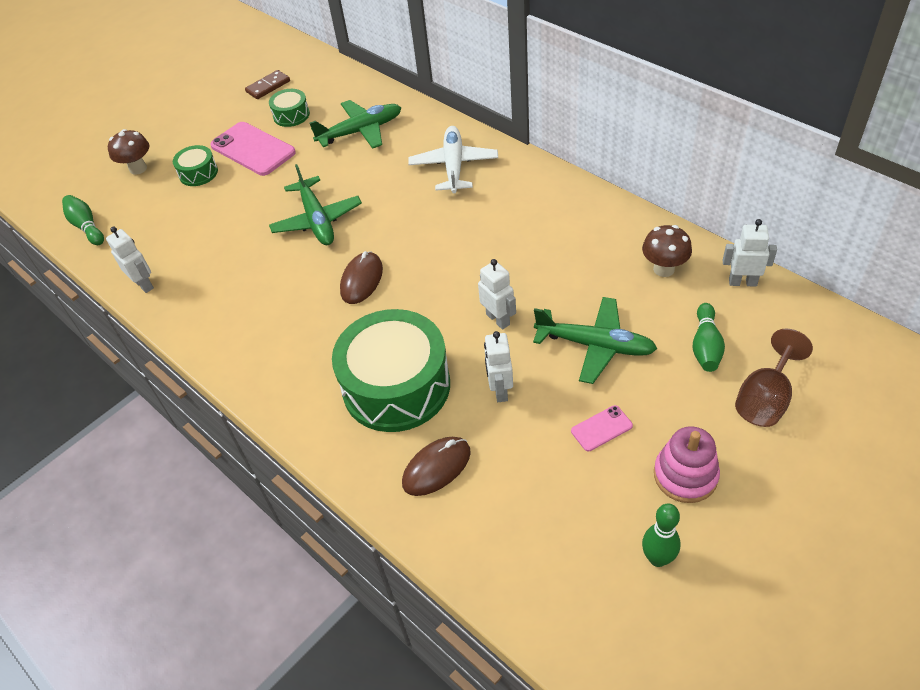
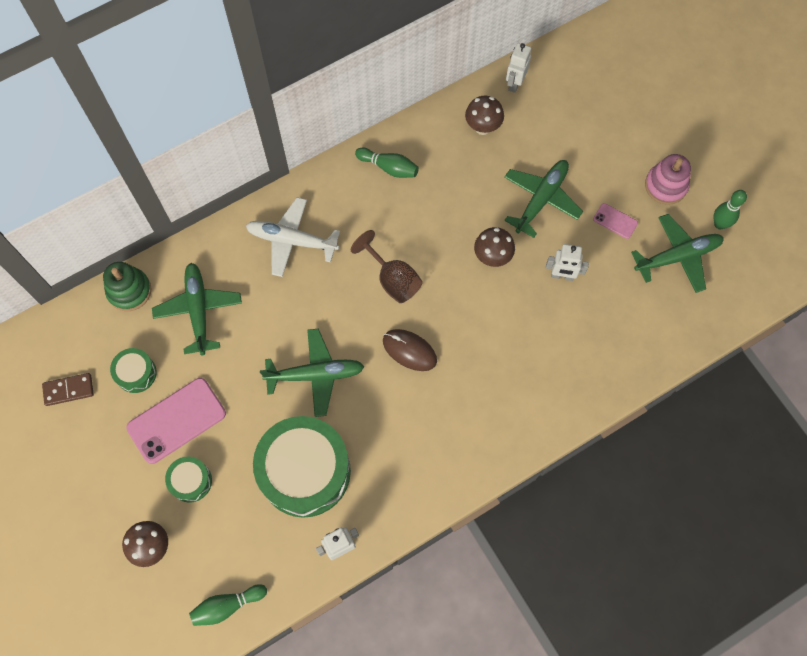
camera: 80 degrees left, 20 degrees up
(268, 86) = (68, 390): brown domino -> brown domino turned 75 degrees counterclockwise
(366, 89) = (129, 291): none -> green stacking toy
(396, 386) = (534, 348): green drum -> green drum (305, 471)
(436, 468) = (617, 337): brown mouse -> none
(498, 319) = (492, 257): white robot -> brown mushroom
(580, 513) = (677, 257): none -> green plane
(601, 428) = (615, 221): pink phone -> pink phone turned 45 degrees counterclockwise
(705, 346) = (565, 131): green bowling pin -> green bowling pin (389, 167)
(765, 399) = (620, 115): brown goblet -> brown goblet (392, 279)

